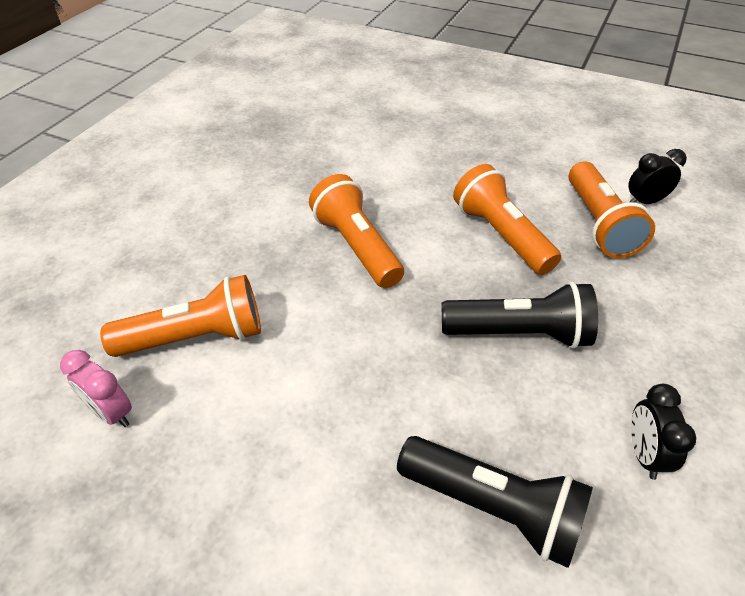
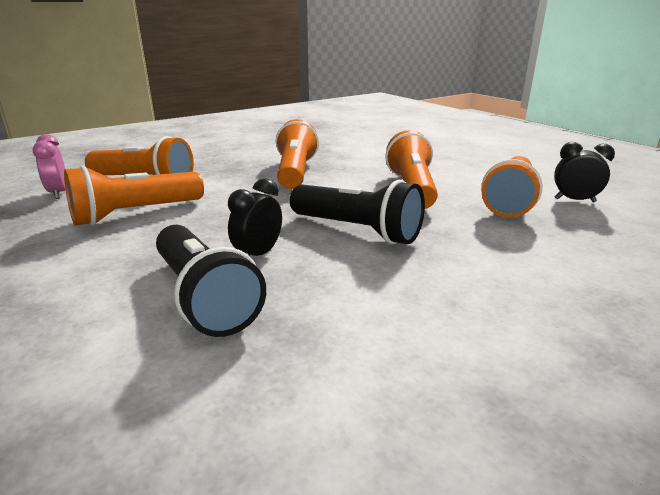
camera: 30 degrees right, 20 degrees down
(267, 410) = (135, 214): none -> orange flashlight
(644, 454) = (376, 317): black clock -> black clock (258, 255)

